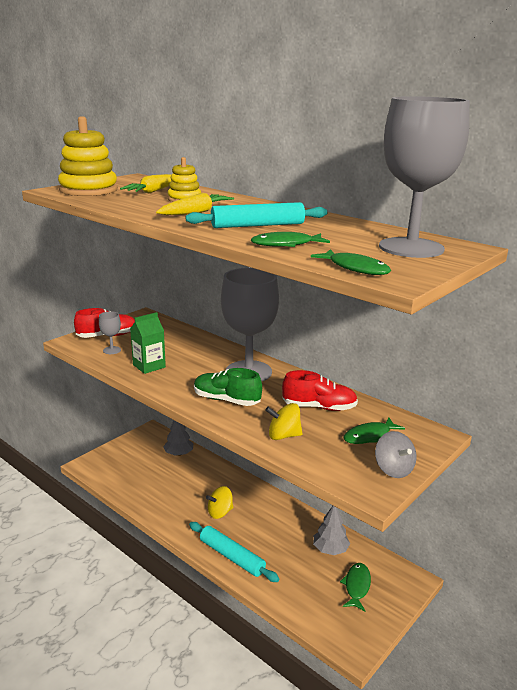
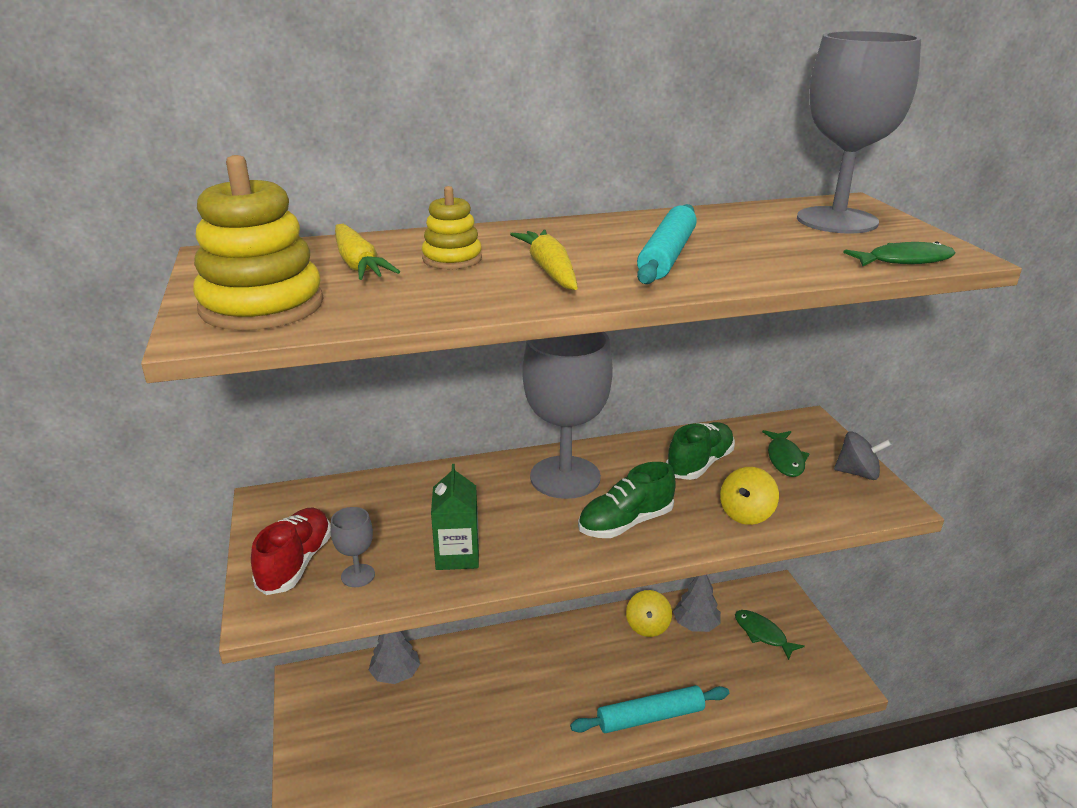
camera: 55 degrees left, 5 degrees up
(220, 512) = (560, 689): yellow spinning top -> yellow spinning top (647, 626)
(286, 244) = (778, 265): green fish -> none
(319, 407) = (699, 464): red shoe -> green shoe

